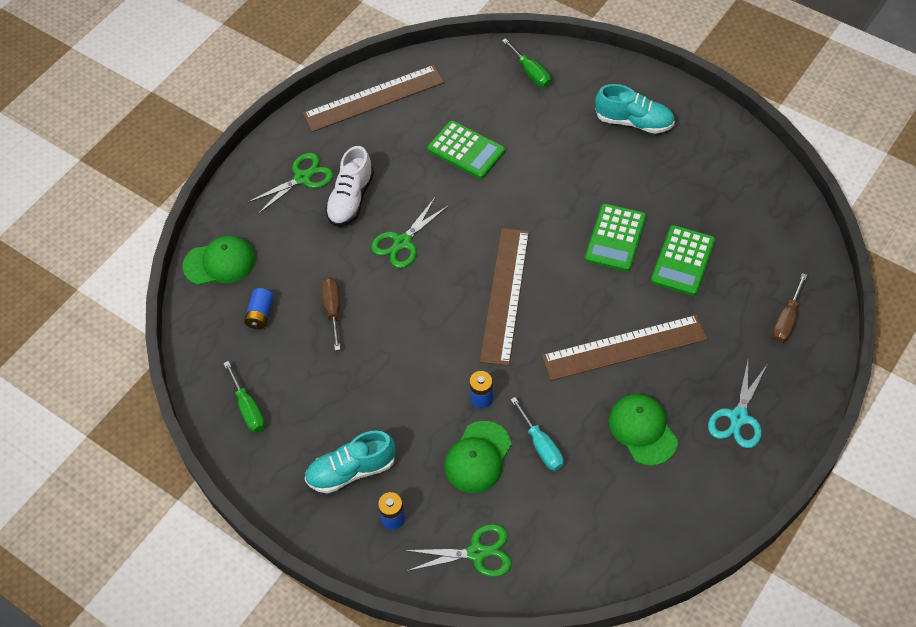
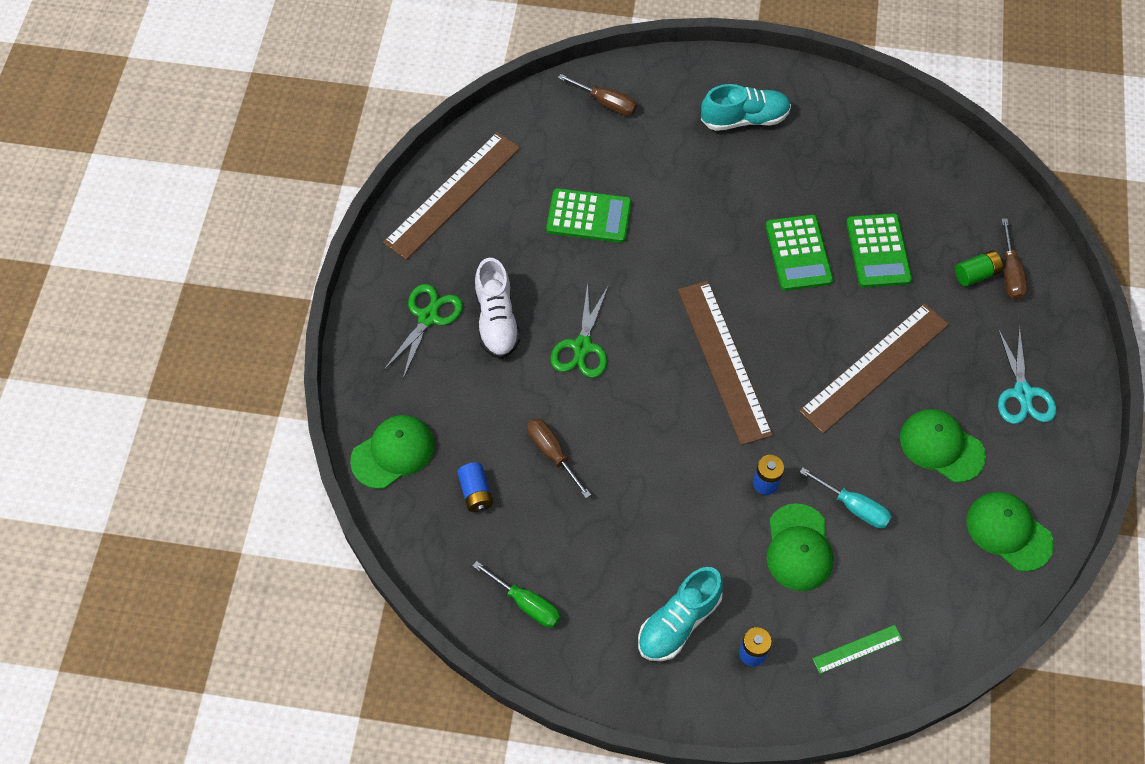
camera: 30 degrees left, 5 degrees up
(477, 553) = (857, 649): green scissors -> green ruler
(530, 72) = (606, 103): green screwdriver -> brown screwdriver
(658, 519) = (1008, 531): none -> green cap
(756, 309) = (976, 274): none -> green battery

